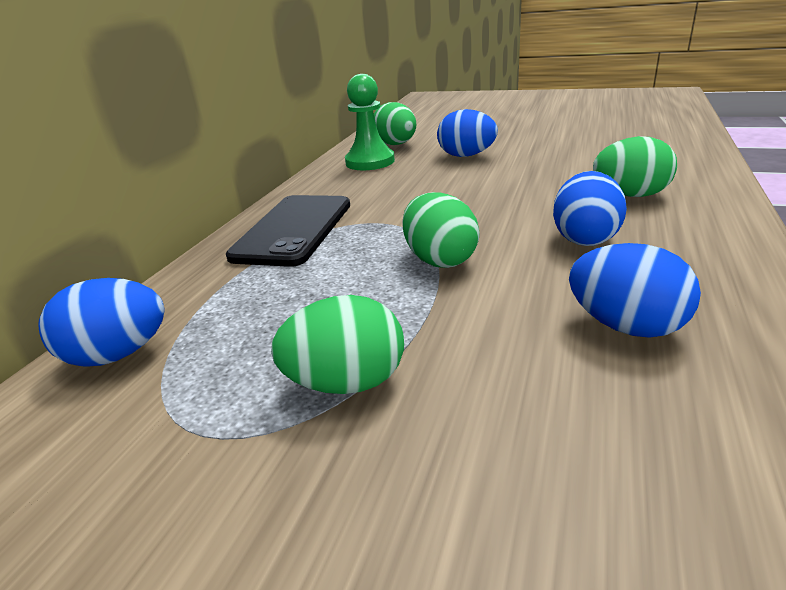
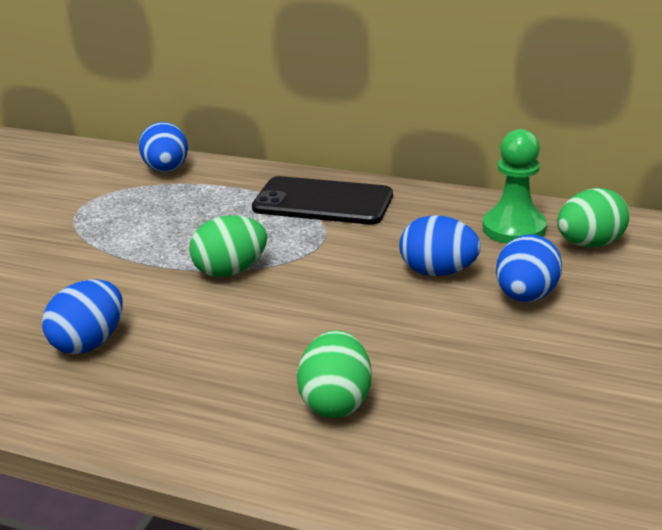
camera: 90 degrees right, 0 degrees up
(346, 383) = (96, 239): green egg -> none
(585, 238) = (236, 349): blue egg -> blue egg (438, 272)

